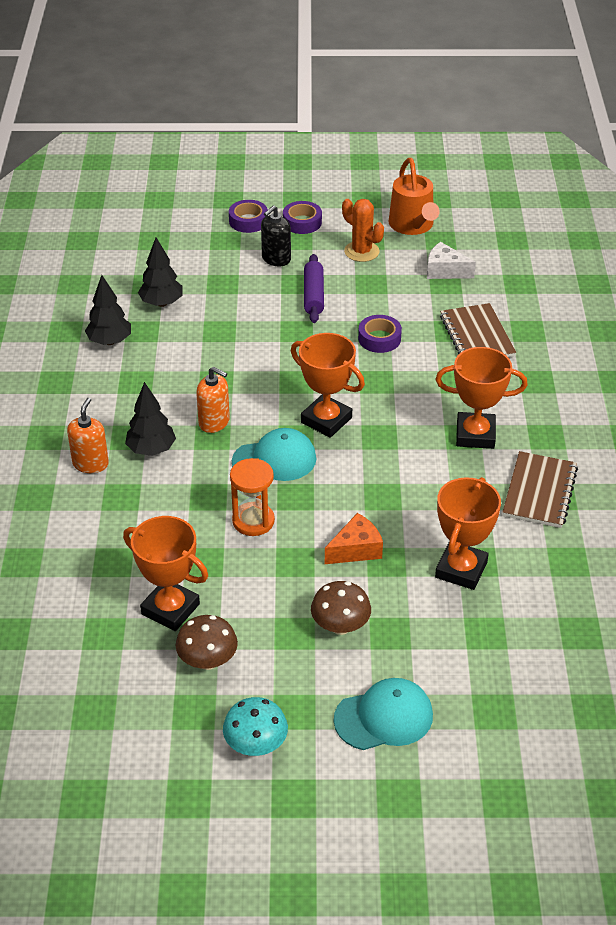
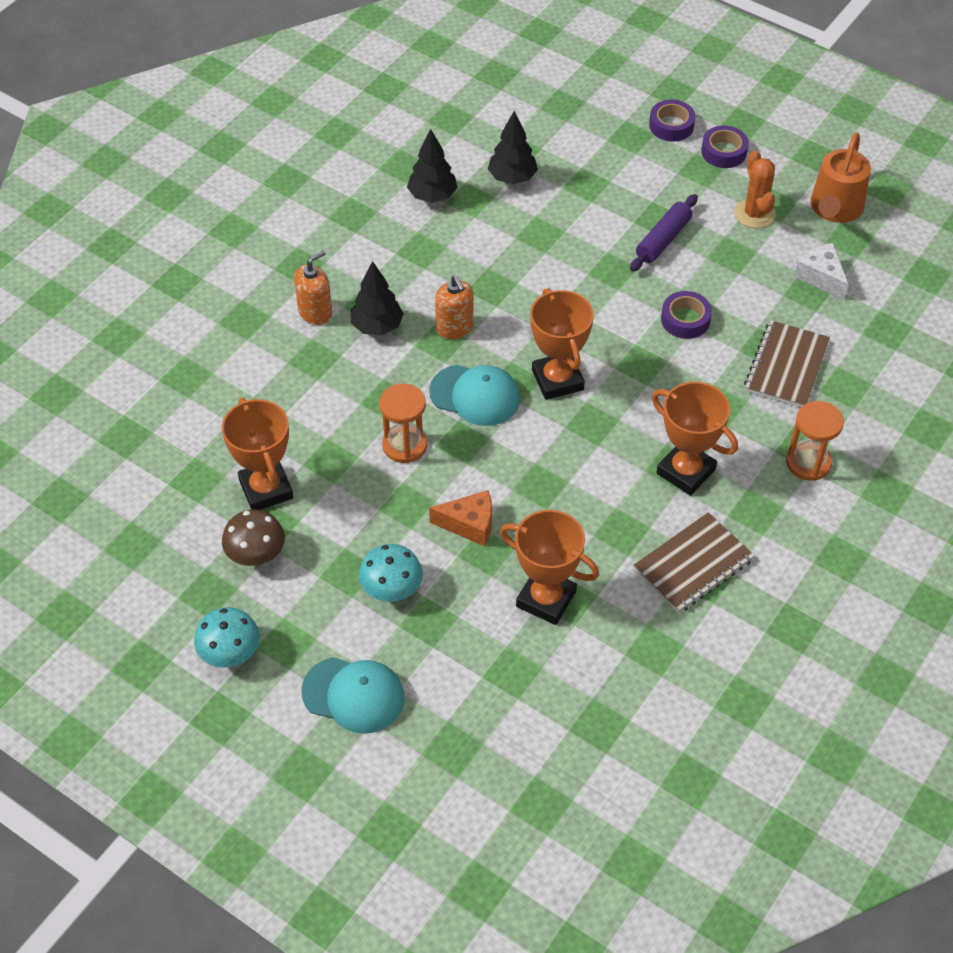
camera: 35 degrees right, 10 degrees up
(276, 259) = (661, 181): black soap dispenser -> none
(340, 626) = (391, 589): brown mushroom -> turquoise mushroom
(461, 570) = (546, 599): orange trophy -> orange trophy turned 60 degrees clockwise
(550, 388) = (808, 462): none -> orange hourglass

